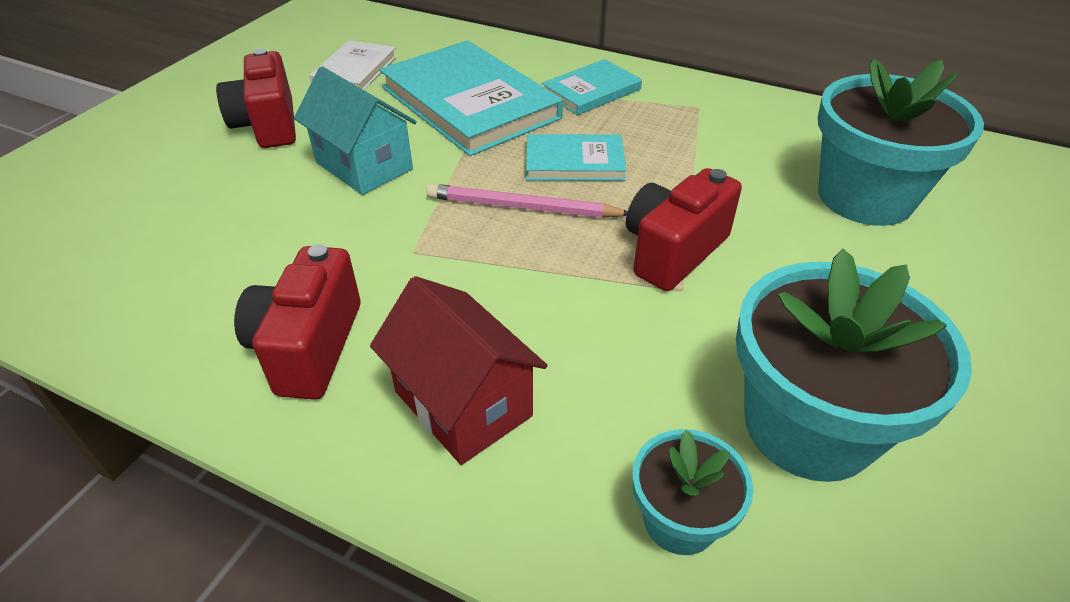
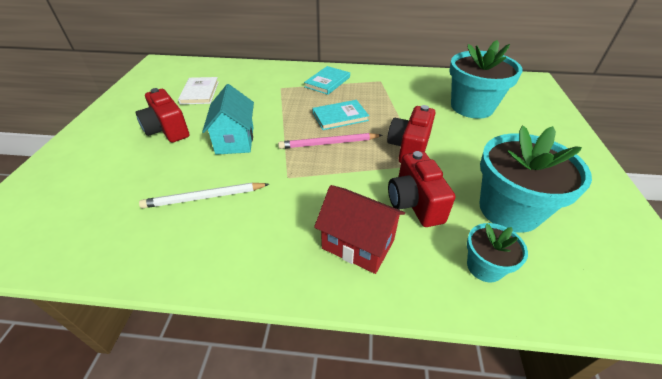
camera: 20 degrees left, 0 degrees up
(260, 253) = (204, 197): none -> white pencil
(309, 347) = (262, 239): red camera -> red camera (414, 203)
(364, 166) = (235, 140): turquoise house -> turquoise house turned 60 degrees clockwise
(469, 103) = (271, 98): turquoise book -> none

